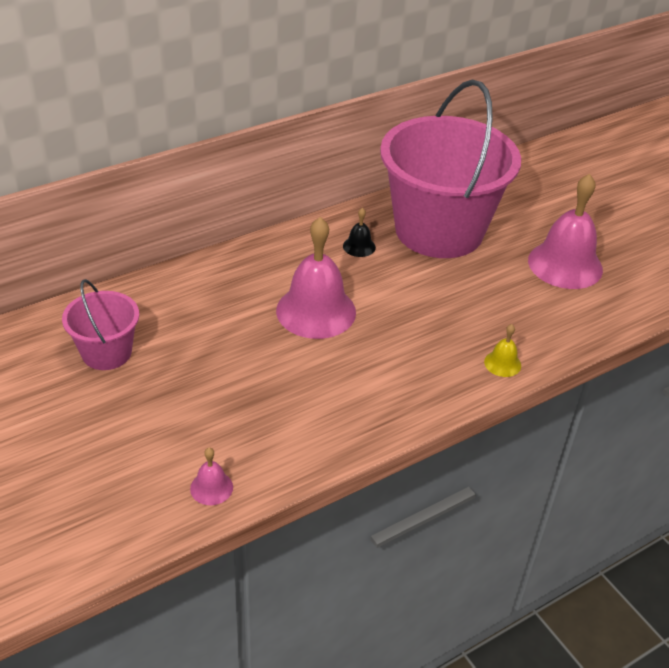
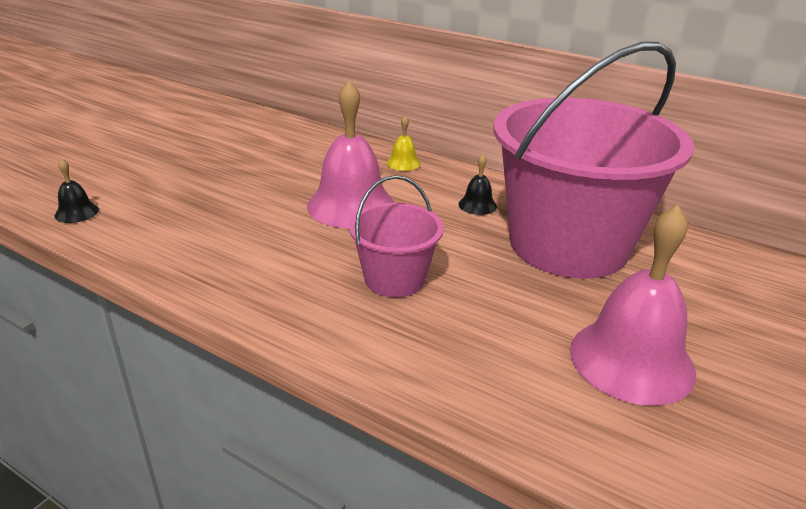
camera: 65 degrees right, 10 degrees down
(106, 352) = (224, 138): pink bucket -> pink bucket (394, 279)
(211, 488) = (76, 212): pink bell -> black bell
(502, 363) = (363, 345): yellow bell -> yellow bell (403, 163)

